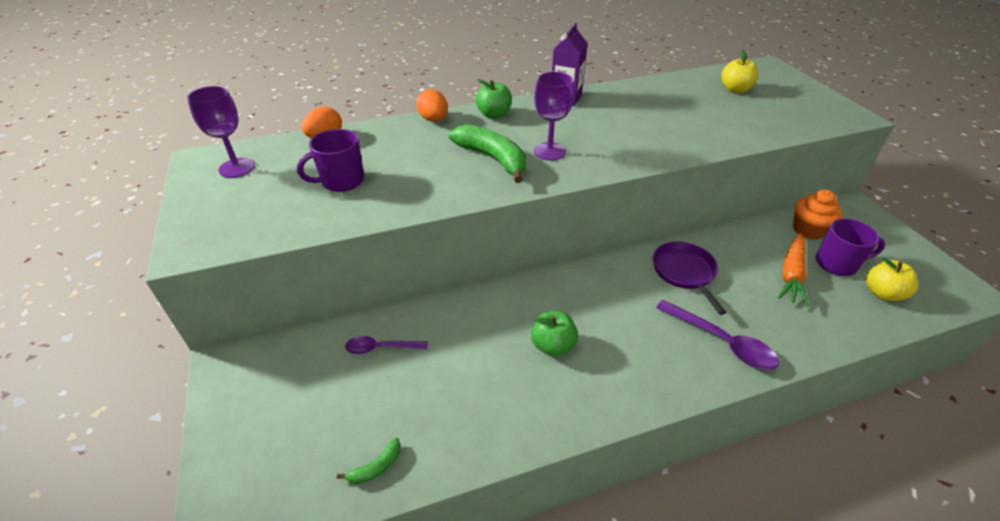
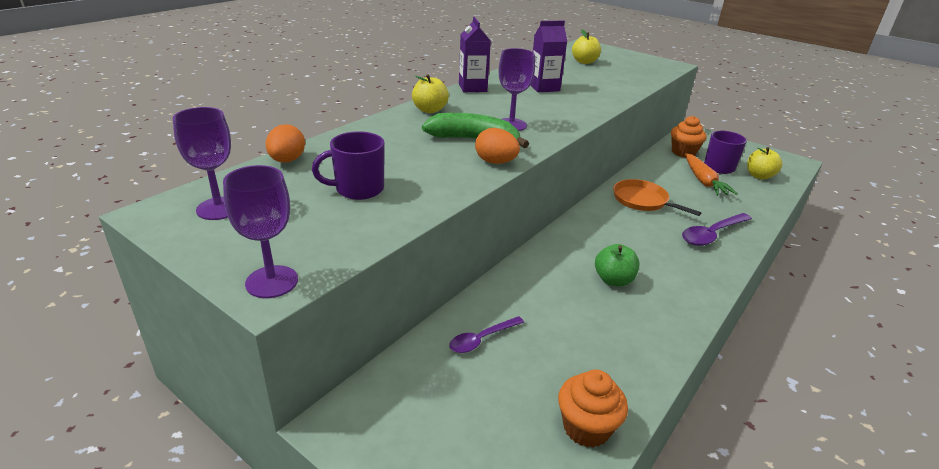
camera: 35 degrees left, 10 degrees down
(197, 242) = (272, 282): none -> purple goblet
(341, 181) = (358, 189): purple mug -> purple mug turned 45 degrees clockwise
(376, 467) = (586, 428): green banana -> orange cupcake
(433, 119) = (379, 124): orange egg -> orange egg (495, 162)
(494, 115) = (429, 110): green apple -> yellow apple
(642, 114) = (544, 87): none -> purple carton
(685, 272) = (642, 200): purple pan -> orange pan
(722, 342) = (712, 235): purple spoon -> purple spoon turned 135 degrees clockwise

